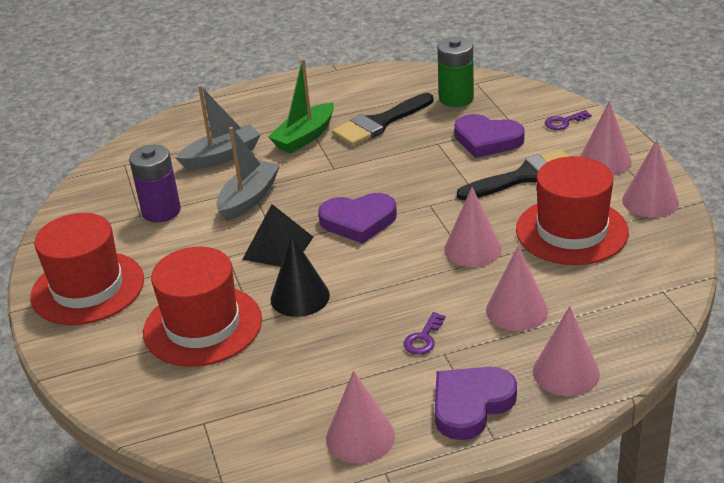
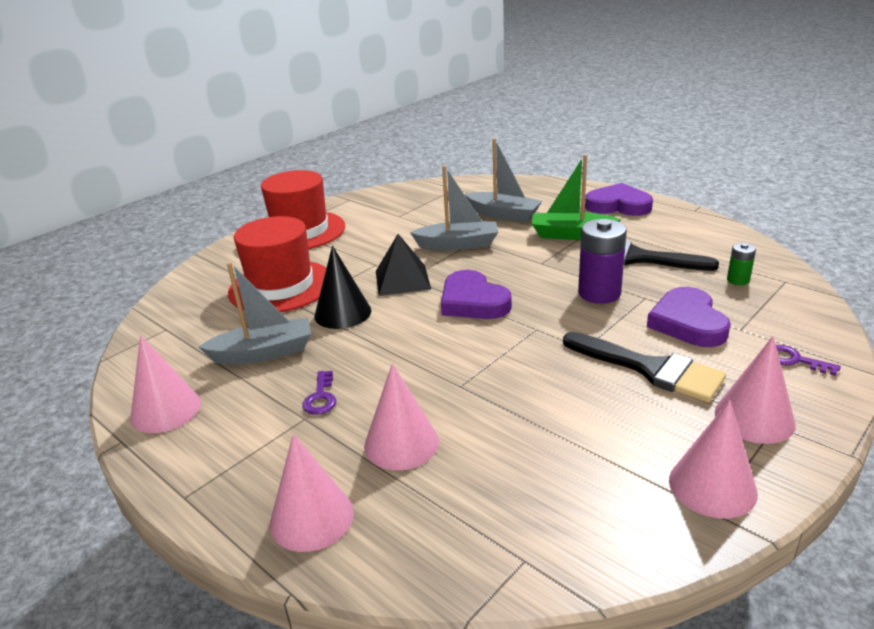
camera: 60 degrees right, 5 degrees down
(161, 211) = (410, 220): purple battery -> purple battery (599, 293)
(321, 359) = (264, 353): none -> grey boat
(423, 338) = (321, 397): purple key -> purple key turned 90 degrees counterclockwise
(456, 98) = (738, 280): green battery -> green battery, size x0.51
(471, 404) = (231, 462): purple heart -> purple heart (618, 205)
(472, 249) = (485, 378): pink cone -> none
(571, 231) = (580, 437): red hat -> none

